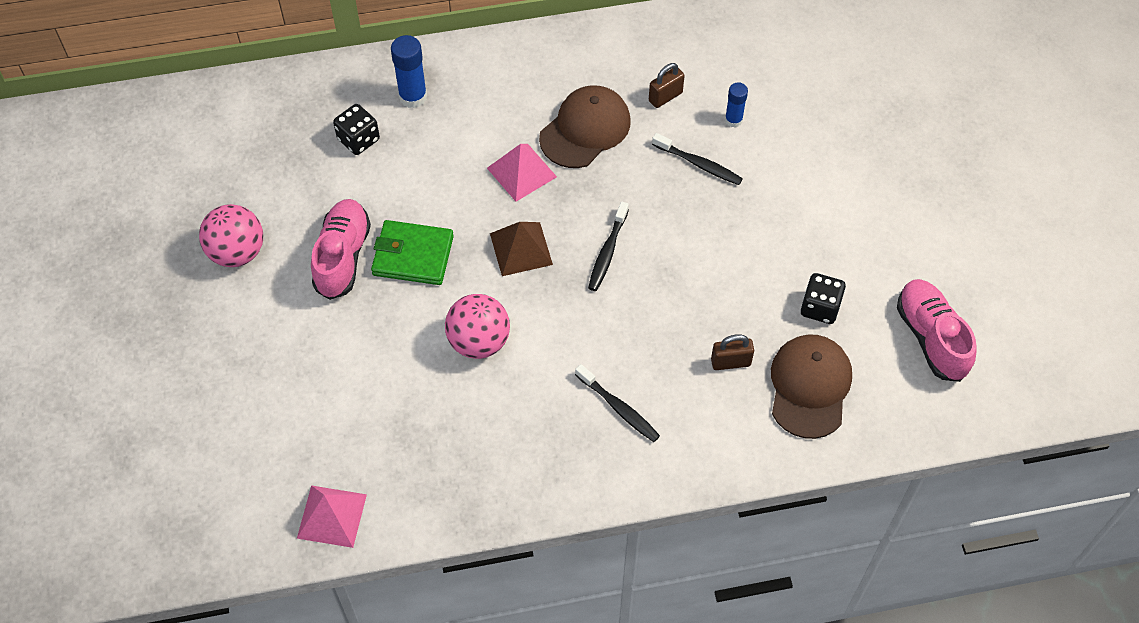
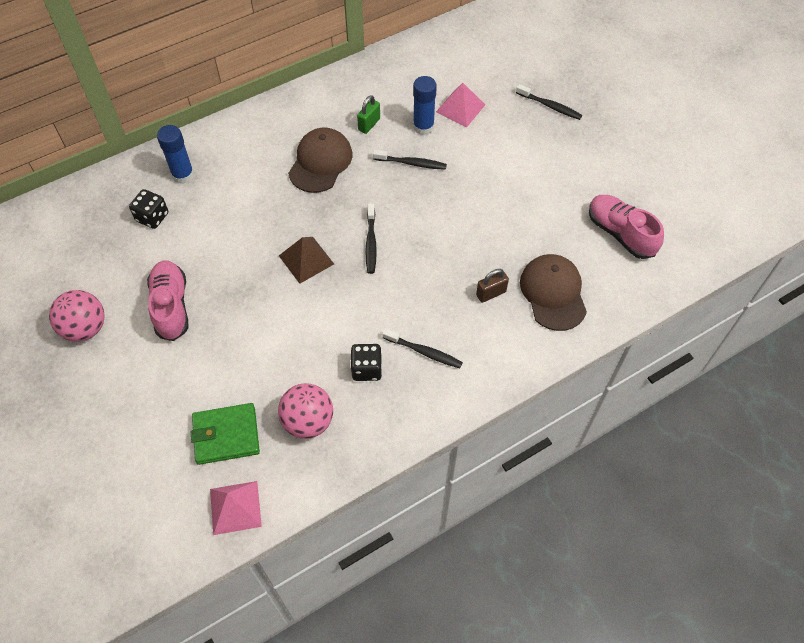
camera: 20 degrees left, 0 degrees up
(413, 255) = (226, 289): green wallet -> green wallet (226, 435)
(479, 341) = (300, 336): pink ball -> pink ball (308, 421)
(521, 172) = (285, 205): pink pyramid -> pink pyramid (460, 108)
(665, 97) = (369, 124): brown padlock -> green padlock
(733, 120) = (423, 127): blue glue stick -> blue glue stick, size x1.59
(820, 307) = (536, 236): black dice -> black dice (366, 369)
(912, 140) = (550, 106): none -> black toothbrush

